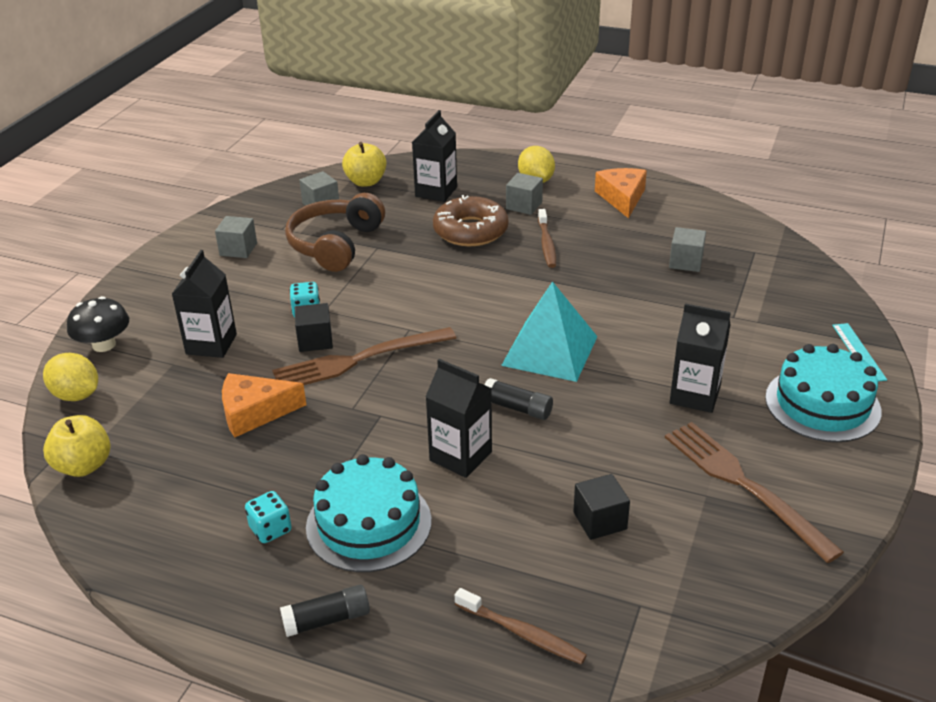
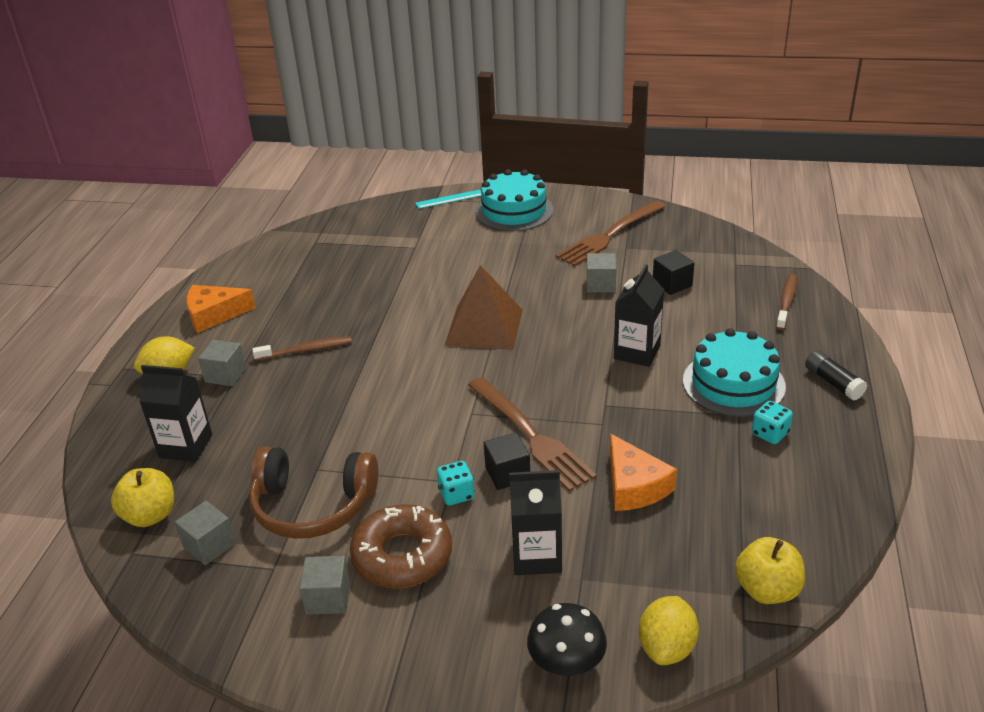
camera: 100 degrees left, 0 degrees up
(470, 231) = (279, 404): brown donut -> brown donut (402, 555)
(517, 408) = (567, 333): black glue stick -> none
(550, 350) = (484, 327): turquoise pyramid -> brown pyramid
(685, 262) = (334, 272): grey cube -> grey cube (600, 284)
(695, 395) = (521, 257): black carton -> none

